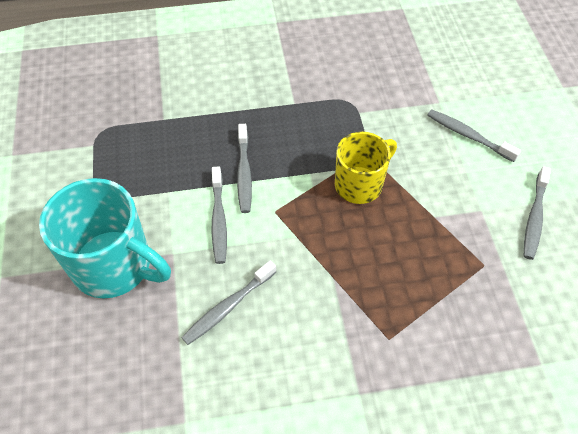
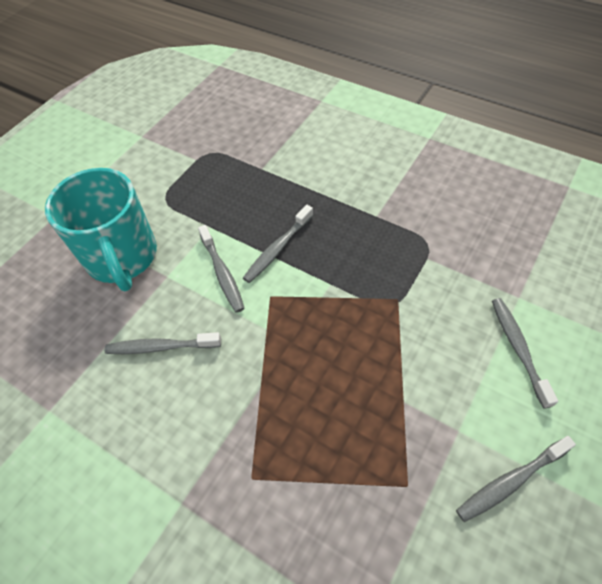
camera: 45 degrees right, 0 degrees up
(219, 220) = (222, 273): grey toothbrush -> grey toothbrush turned 60 degrees counterclockwise
(360, 184) = (363, 322): yellow mug -> none

